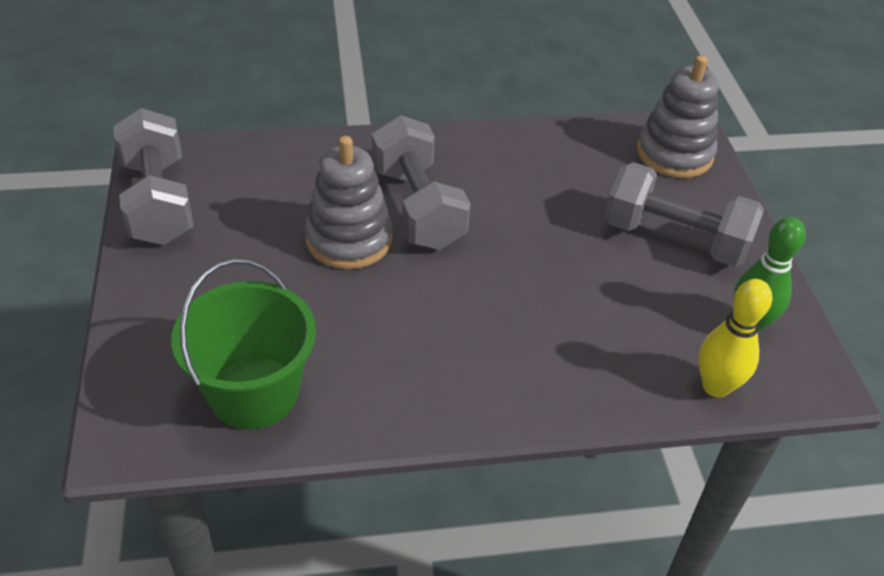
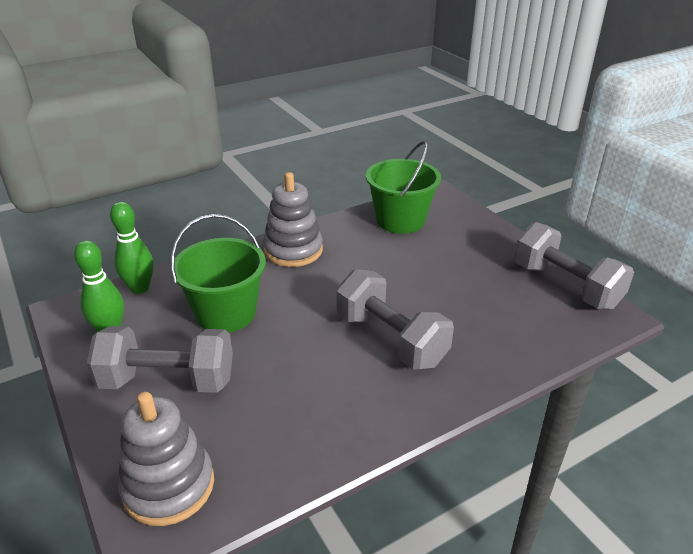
camera: 160 degrees right, 10 degrees down
(349, 239) = (420, 302): grey stacking toy -> grey stacking toy (293, 250)
(597, 302) = (226, 313): none -> green bucket
(715, 386) = (140, 288): yellow bowling pin -> green bowling pin

